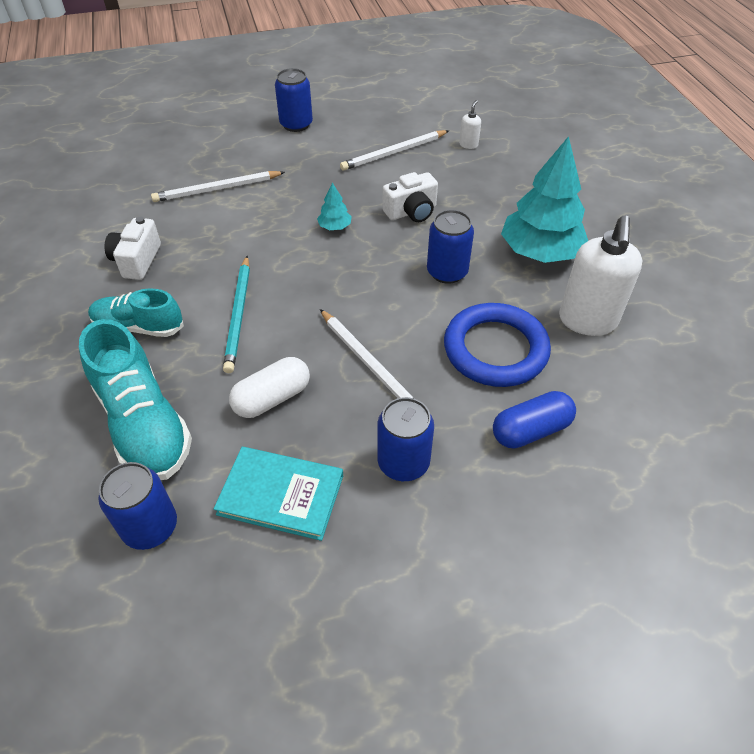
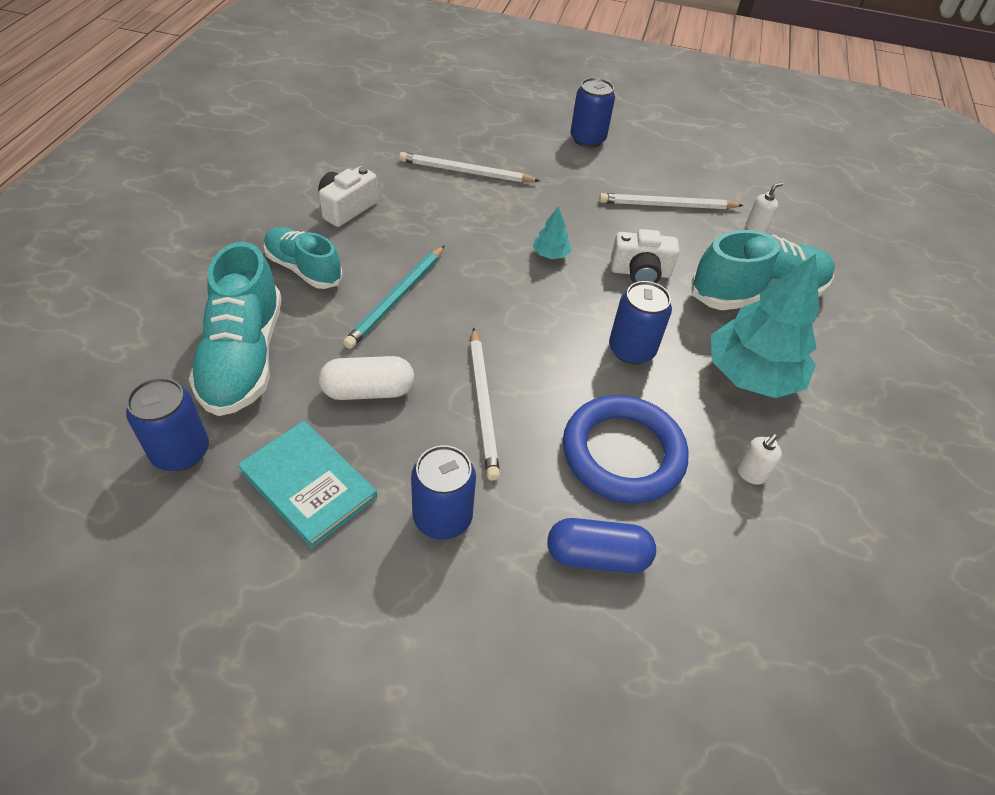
camera: 25 degrees right, 0 degrees up
(503, 193) = (756, 295): none -> turquoise shoe
(587, 321) = (750, 474): white soap dispenser -> white soap dispenser, size x0.43

